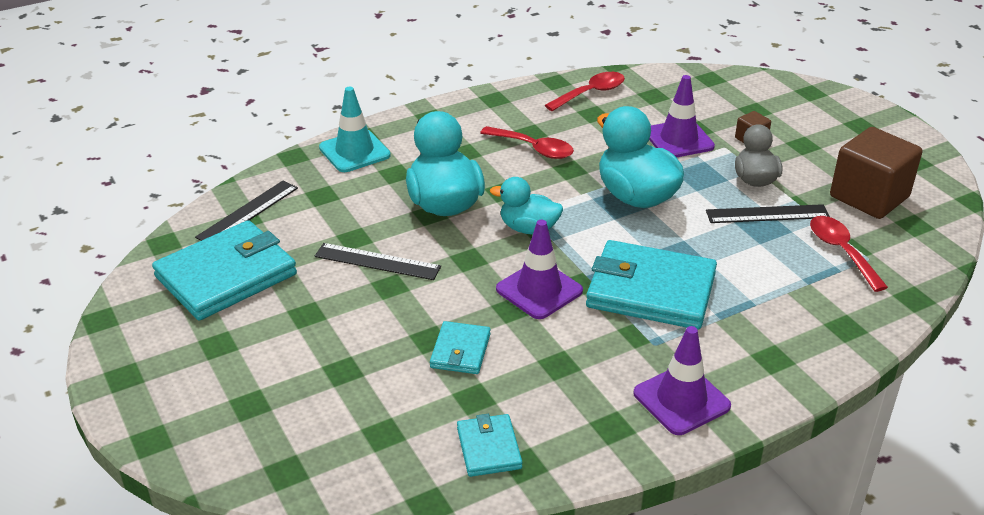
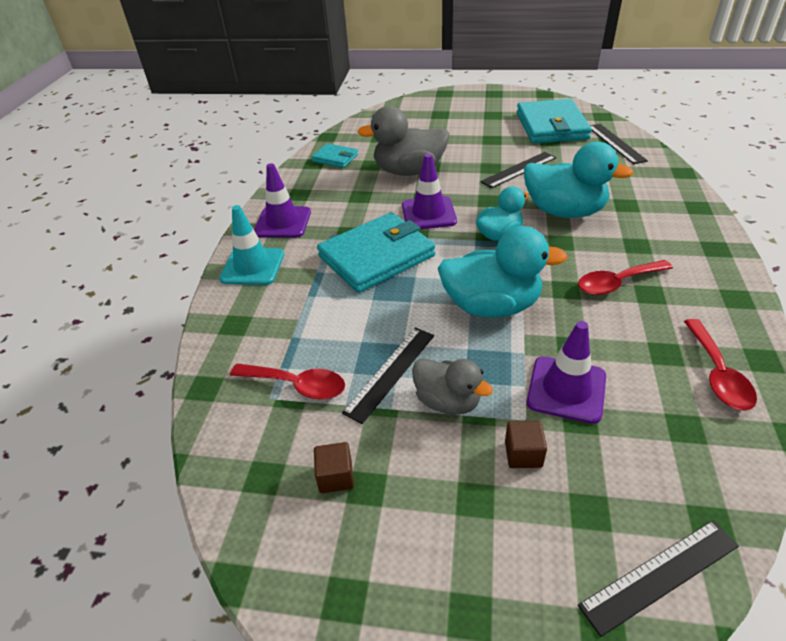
camera: 130 degrees right, 5 degrees up
(354, 151) = (673, 197): turquoise traffic cone -> turquoise traffic cone (252, 267)
(460, 351) = (409, 171): turquoise wallet -> grey duck
(760, 85) = (660, 575): none -> black ruler
(869, 197) = (335, 477): brown cube -> brown cube, size x0.44

